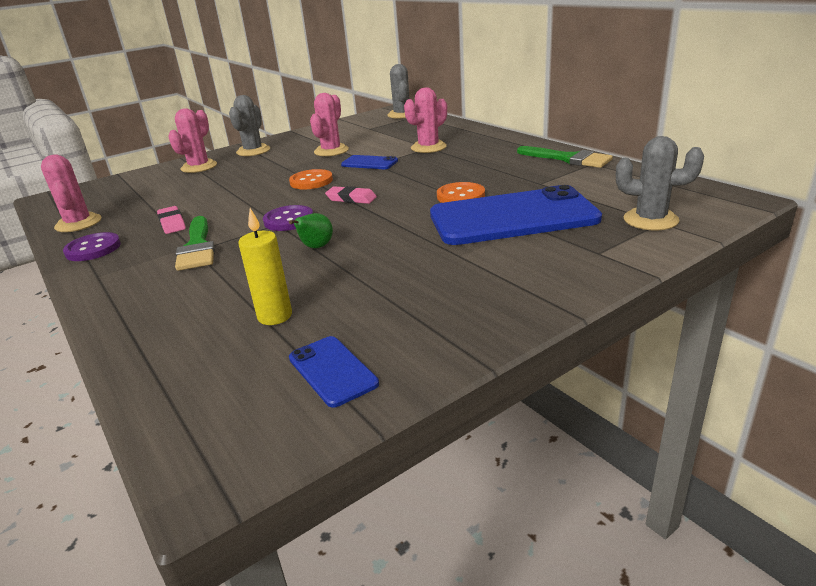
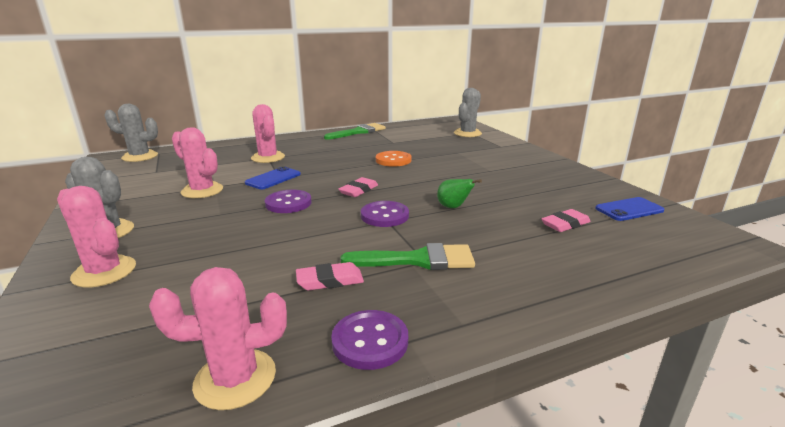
camera: 80 degrees left, 5 degrees down
(275, 316) = (565, 224): yellow candle -> pink eraser
(311, 181) = (288, 203): orange button -> purple button
(512, 217) = (442, 154): blue phone -> none

